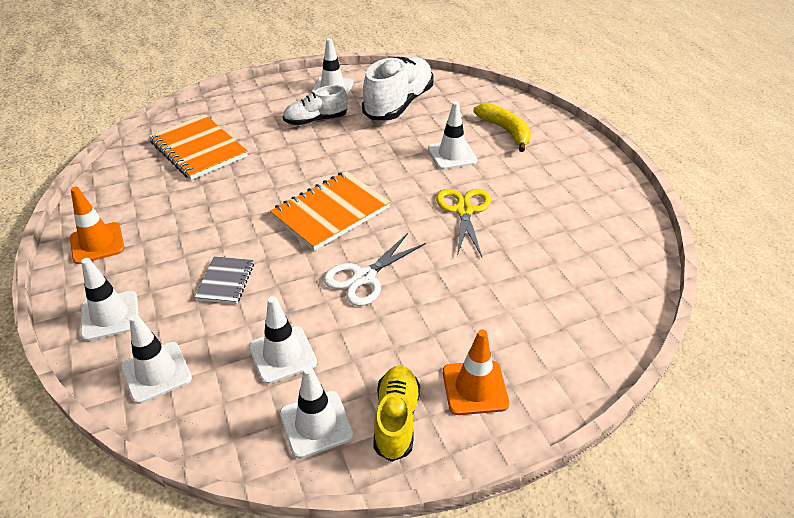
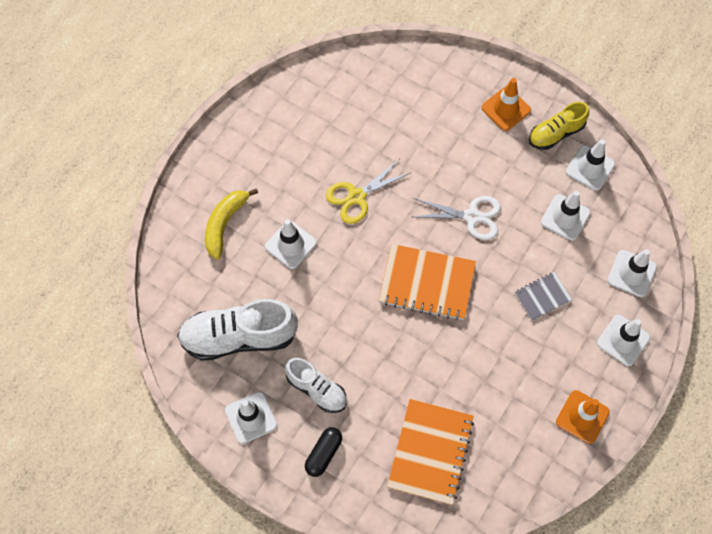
camera: 125 degrees left, 25 degrees up
(267, 105) = (323, 454): none -> black capsule

